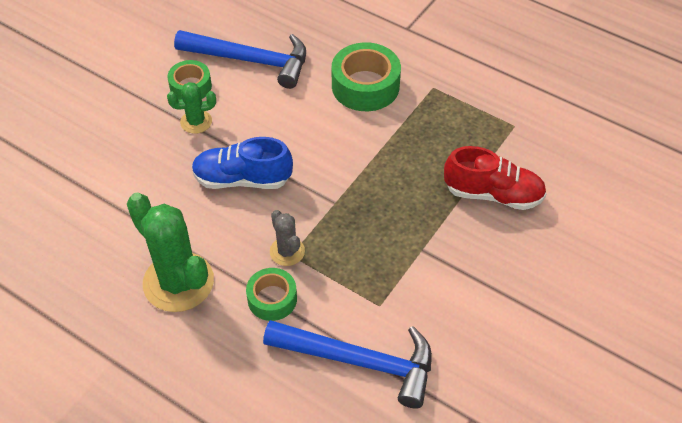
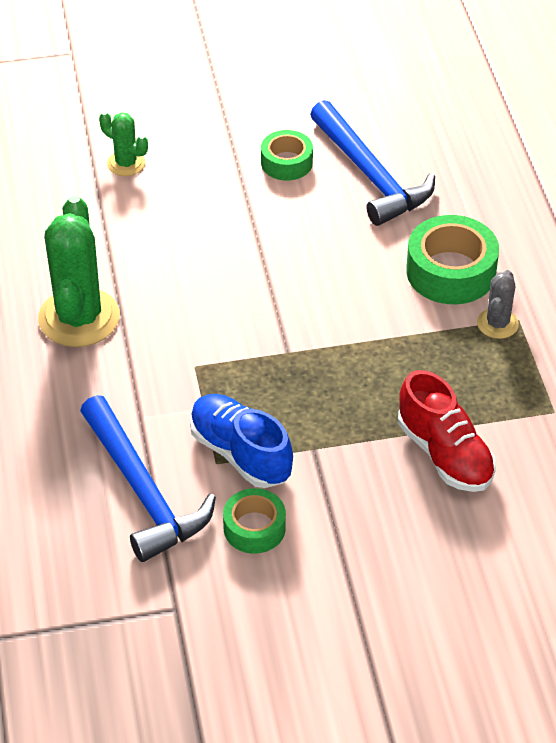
camera: 45 degrees right, 5 degrees down
(196, 122) = (253, 197): green cactus -> green cactus (126, 163)
(242, 179) = (232, 274): blue shoe -> blue shoe (240, 453)
(272, 299) = (135, 388): green tape -> green tape (254, 528)
(287, 251) = (194, 361): grey cactus -> grey cactus (497, 324)

